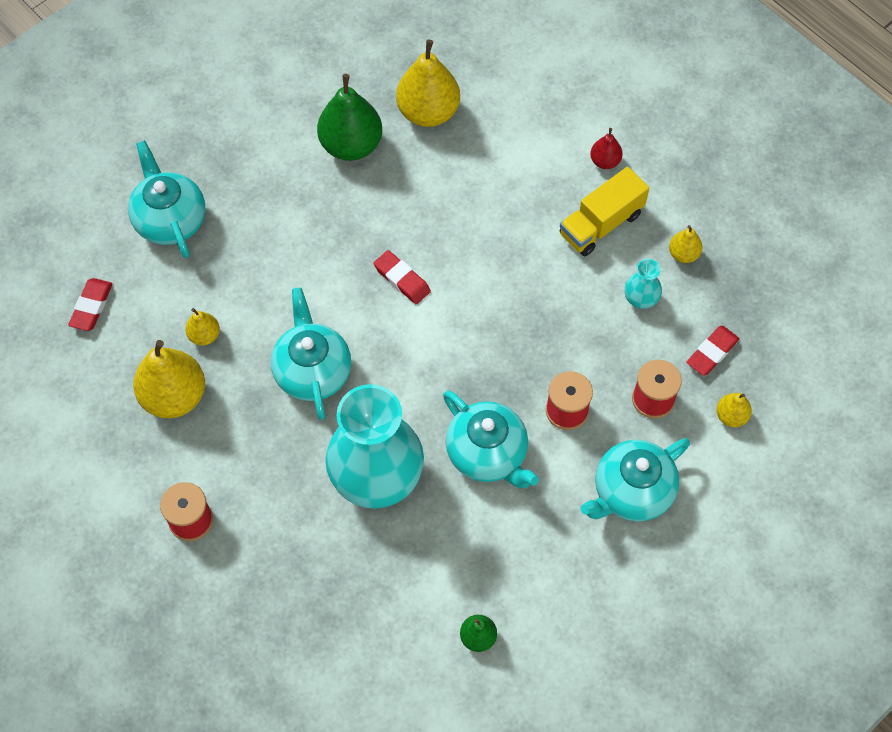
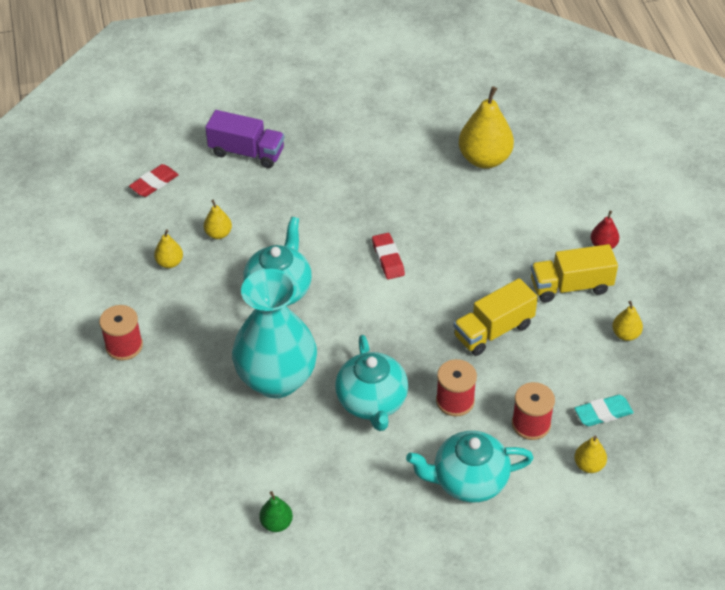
camera: 30 degrees right, 15 degrees down
(170, 220) = (247, 152): turquoise teapot -> purple truck
(174, 396) = (170, 263): yellow pear -> yellow pear, size x0.49
(351, 145) = (411, 158): green pear -> none
(556, 312) = (493, 330): none -> yellow truck
(640, 299) = (568, 350): turquoise vase -> none
(712, 352) = (603, 413): red eraser -> turquoise eraser

